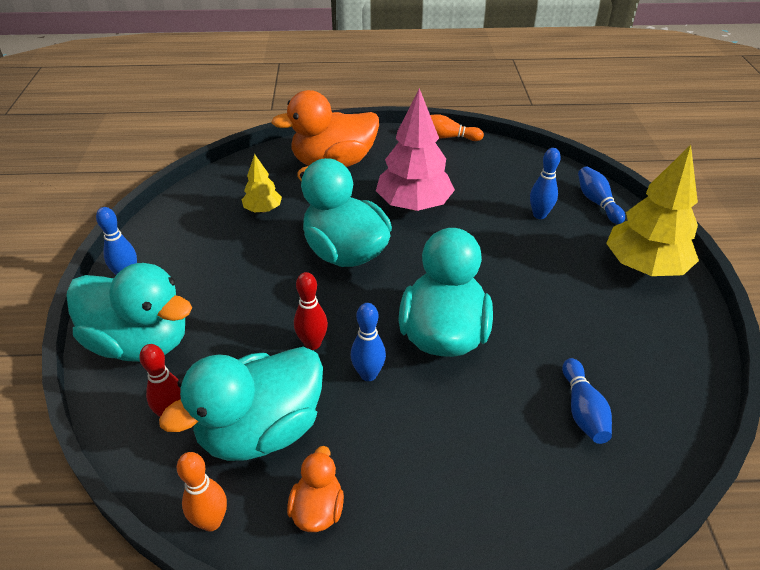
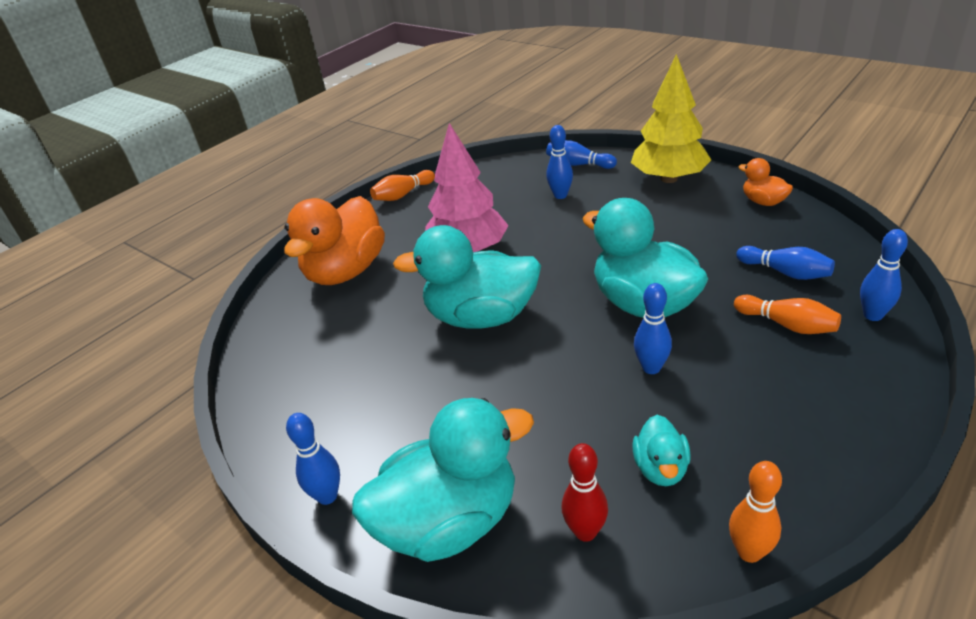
camera: 45 degrees left, 5 degrees down
(261, 430) = (660, 468): turquoise duck -> turquoise duck, size x0.48
(263, 210) = (352, 345): yellow tree -> none
(312, 343) = (580, 387): red bowling pin -> none
(318, 509) = (784, 466): orange duck -> orange duck (763, 202)
(503, 442) = (787, 325): none -> orange bowling pin
(580, 504) = (873, 315): none -> blue bowling pin

